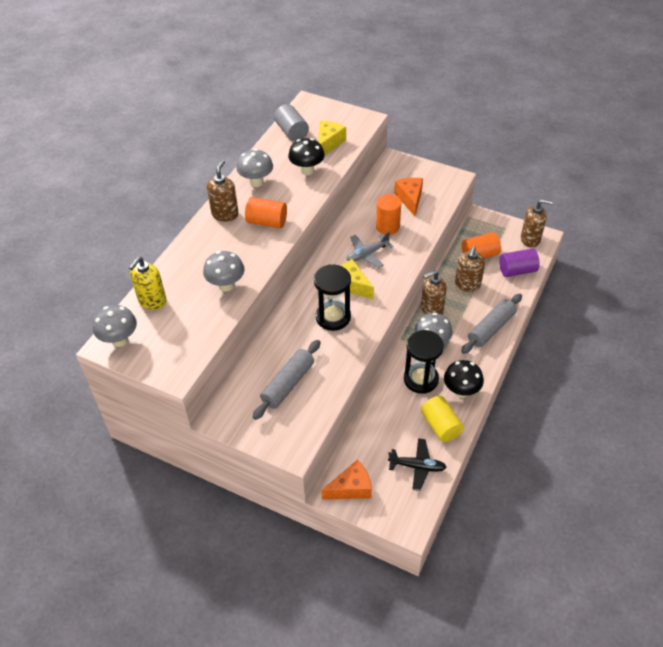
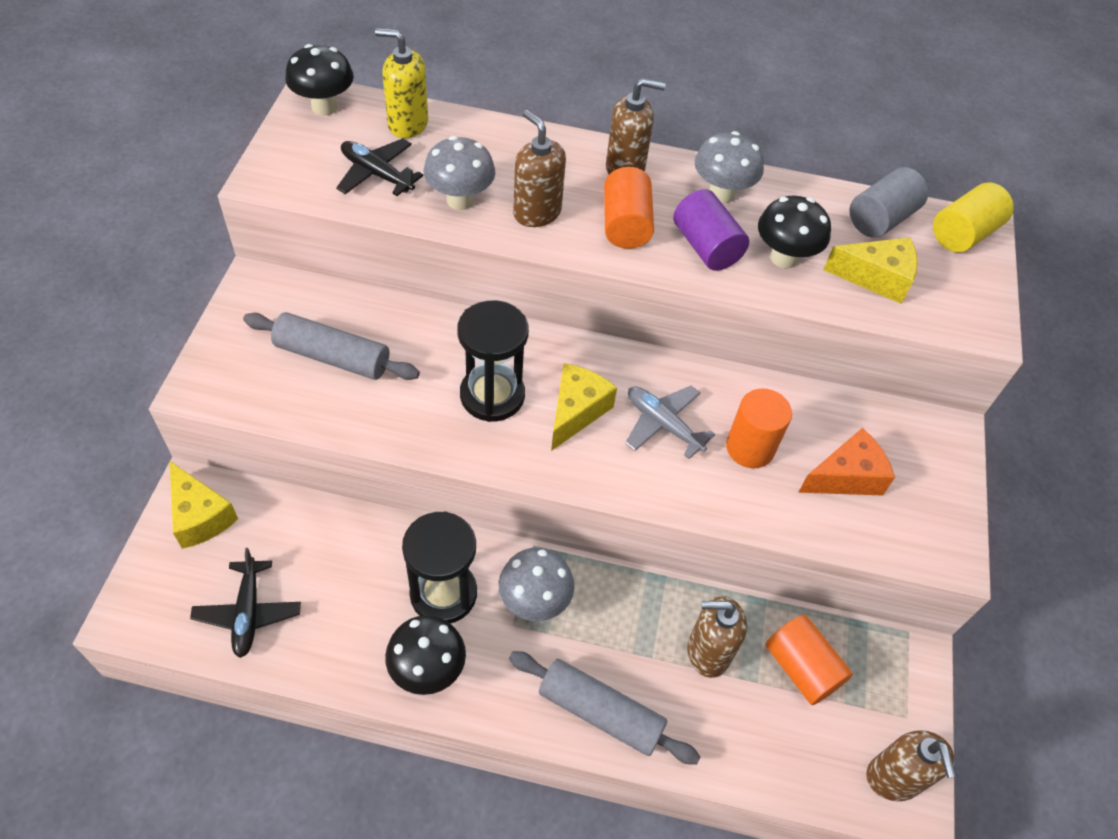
camera: 70 degrees right, 5 degrees up
(119, 340) = (324, 107): grey mushroom -> black mushroom
(191, 320) = (377, 174): none -> black plane
(351, 488) = (200, 516): orange cheese -> yellow cheese
(431, 309) = (620, 590): brown soap dispenser -> brown soap dispenser (537, 212)
(440, 426) = (341, 642): yellow cylinder -> yellow cylinder (963, 234)
(517, 270) = (784, 754): purple cylinder -> purple cylinder (706, 247)

